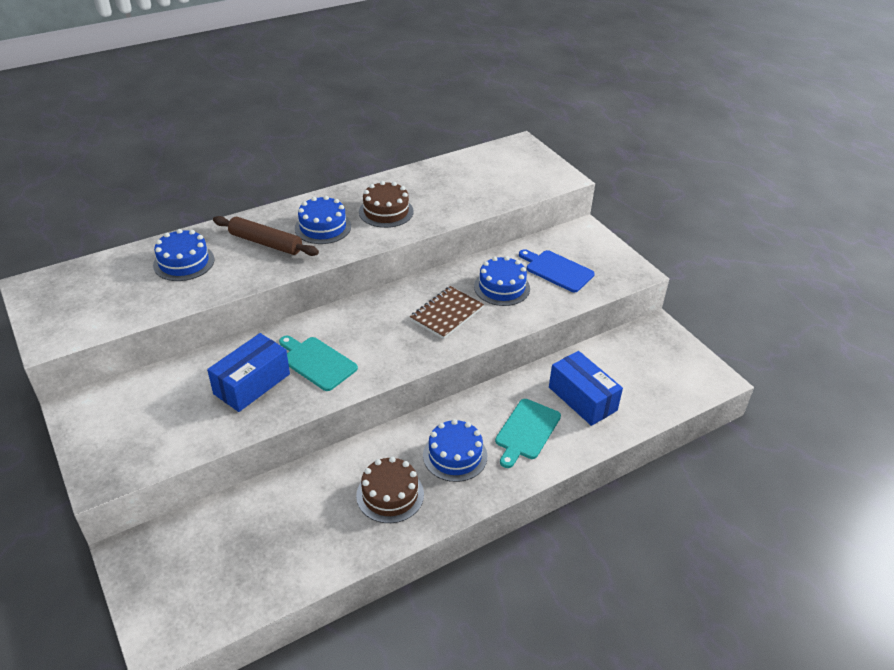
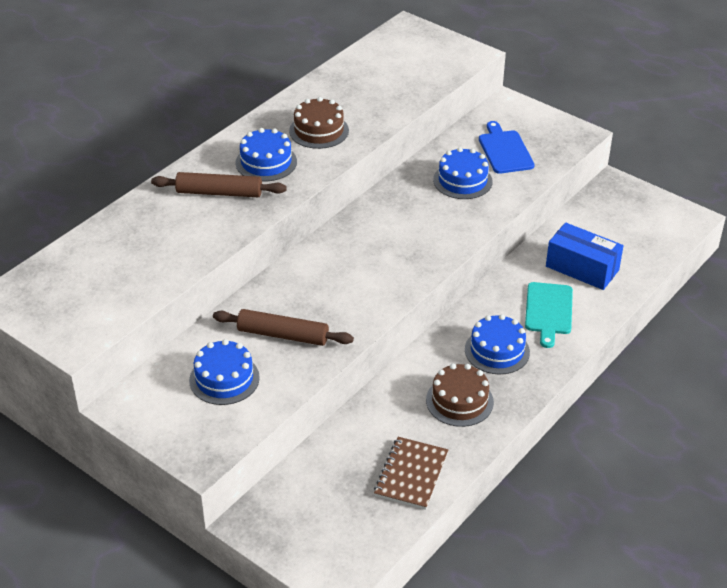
camera: 20 degrees left, 0 degrees up
(184, 262) = (149, 233): blue cake -> blue cake (224, 379)
(252, 384) = (283, 335): blue box -> brown rolling pin
(317, 362) = (332, 298): turquoise cutting board -> none
(447, 314) = (426, 220): brown notebook -> brown notebook (411, 475)
(557, 270) = (505, 150): blue cutting board -> blue cutting board turned 60 degrees clockwise

